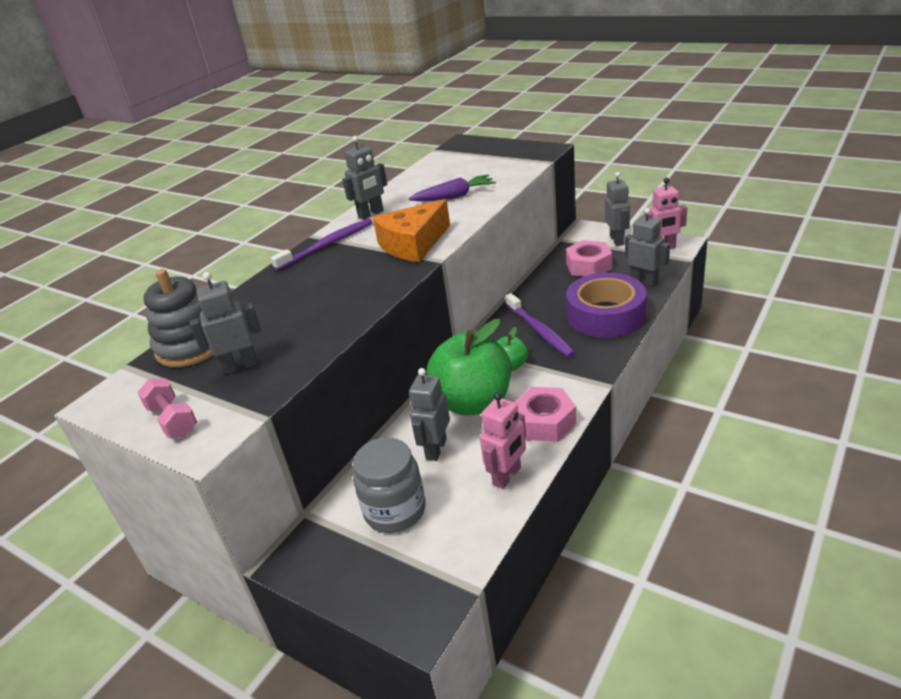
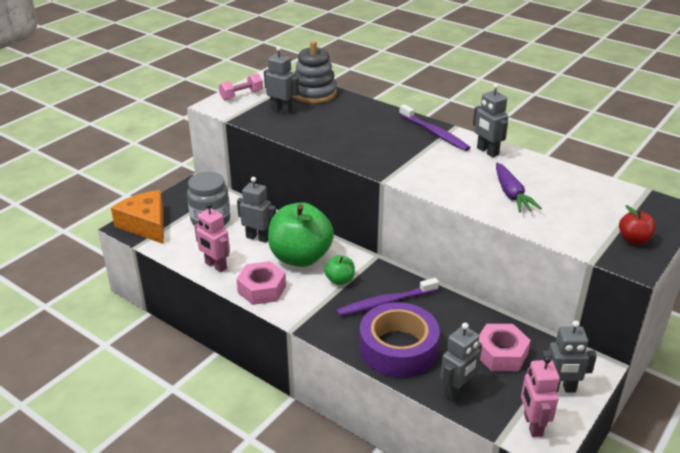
camera: 90 degrees right, 0 degrees up
(240, 366) = (281, 110): grey robot -> grey robot turned 45 degrees counterclockwise
(413, 244) = (418, 170): orange cheese -> orange cheese (146, 225)
(512, 151) = (634, 239): none -> red apple

